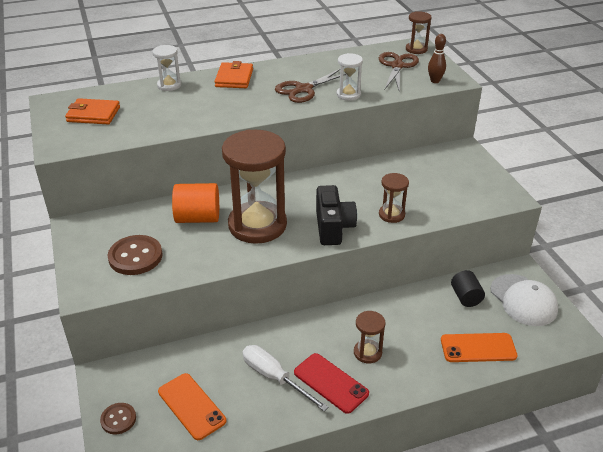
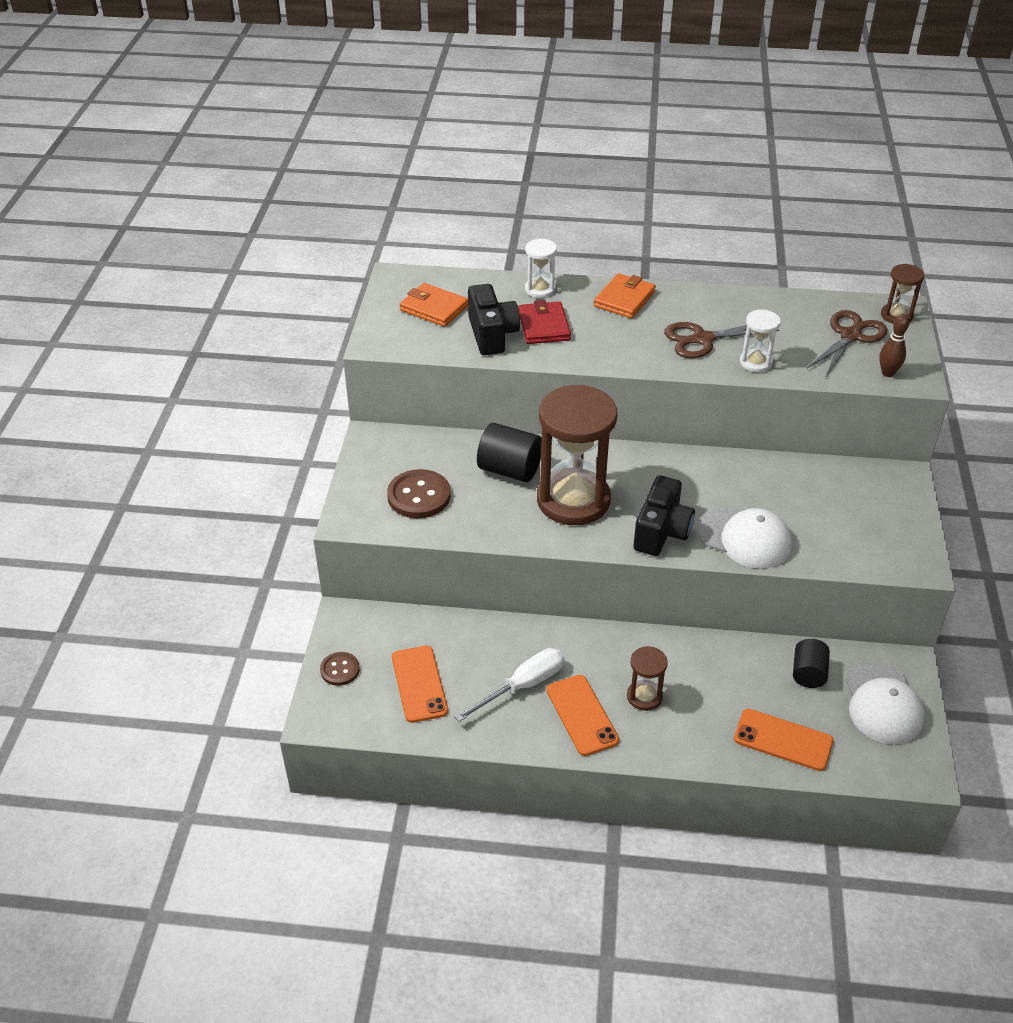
camera: 25 degrees right, 5 degrees up
(149, 121) = (492, 334): none -> black camera
(186, 107) = (544, 326): none -> red wallet
(198, 218) = (509, 470): orange cylinder -> black cylinder
(274, 377) = (522, 686): white screwdriver -> white screwdriver turned 75 degrees clockwise
(330, 383) = (582, 715): red phone -> orange phone
(391, 215) = (744, 538): brown hourglass -> white cap

